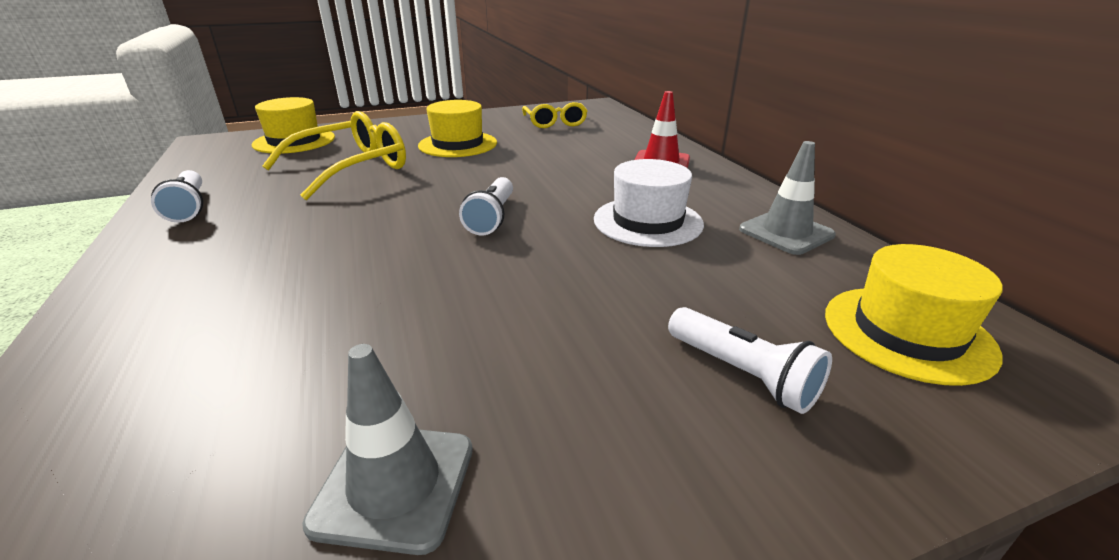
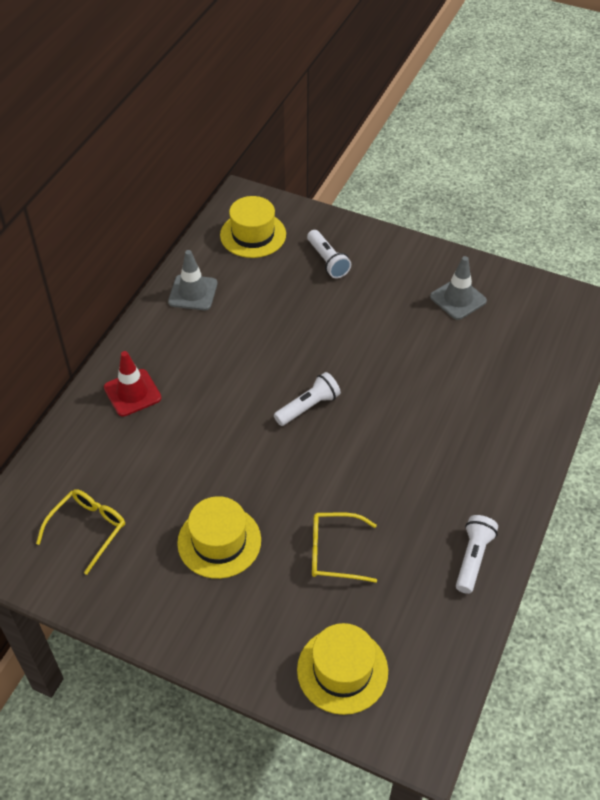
camera: 135 degrees left, 20 degrees up
(352, 168) = (334, 552): yellow glasses -> yellow glasses, size x0.65
(648, 221) = (238, 345): white hat -> none
(743, 374) = (328, 261): white flashlight -> white flashlight turned 150 degrees clockwise

